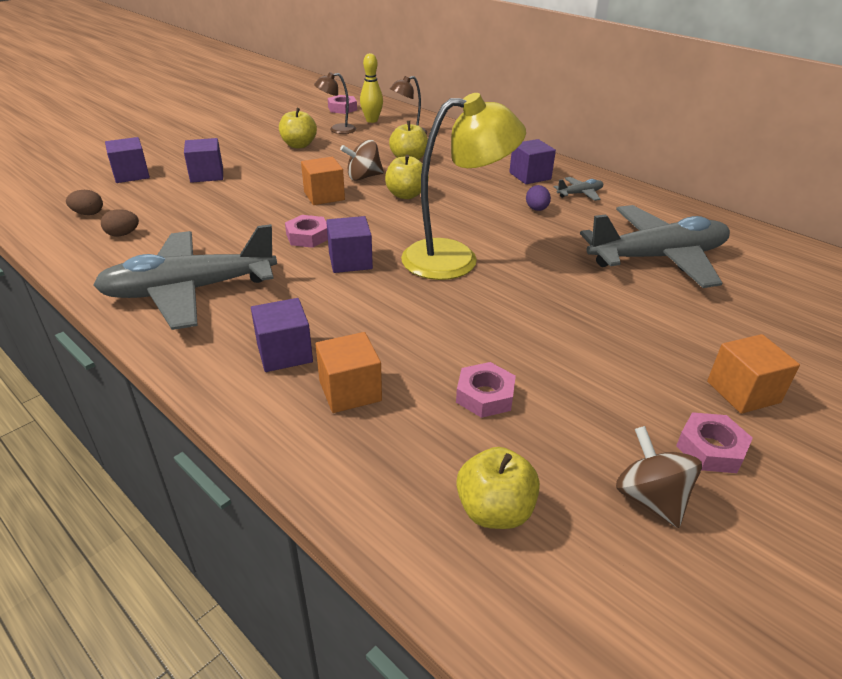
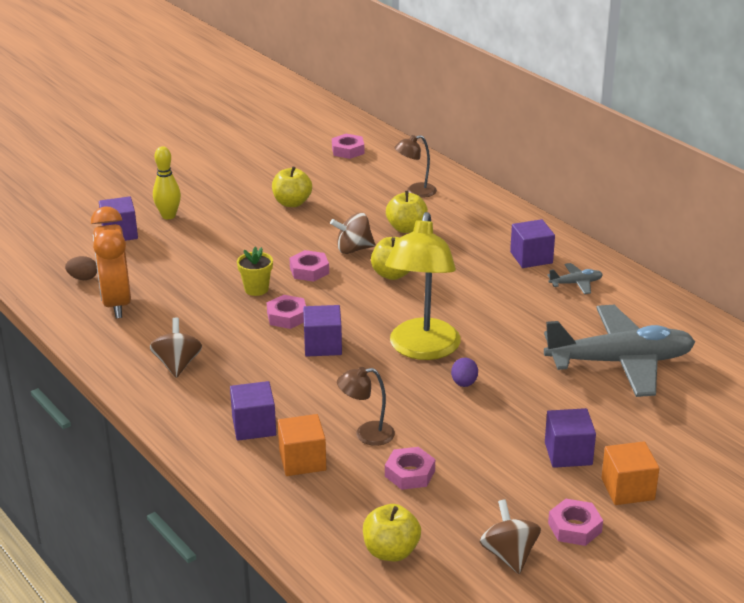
camera: 10 degrees right, 5 degrees down
(123, 234) = (116, 303): brown egg -> orange clock
(190, 290) = (177, 364): grey plane -> brown spinning top
(207, 175) = (194, 238): purple cube -> purple cube (568, 453)
(273, 214) = (256, 289): none -> yellow flower pot
(324, 196) = (309, 270): orange cube -> pink nut
(337, 130) = (336, 183): brown lamp -> brown lamp (366, 434)
(372, 120) = (378, 170): yellow bowling pin -> yellow bowling pin (168, 216)
(455, 258) = (422, 349): yellow lamp -> yellow lamp turned 105 degrees clockwise
(536, 209) = (522, 300): purple egg -> purple egg (464, 383)

